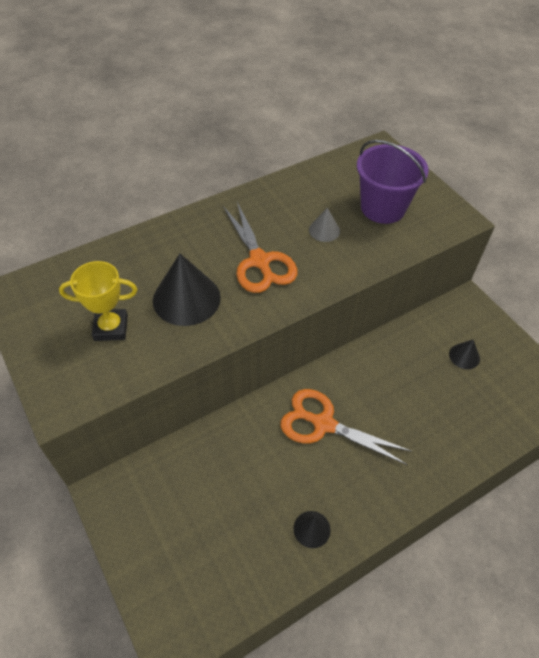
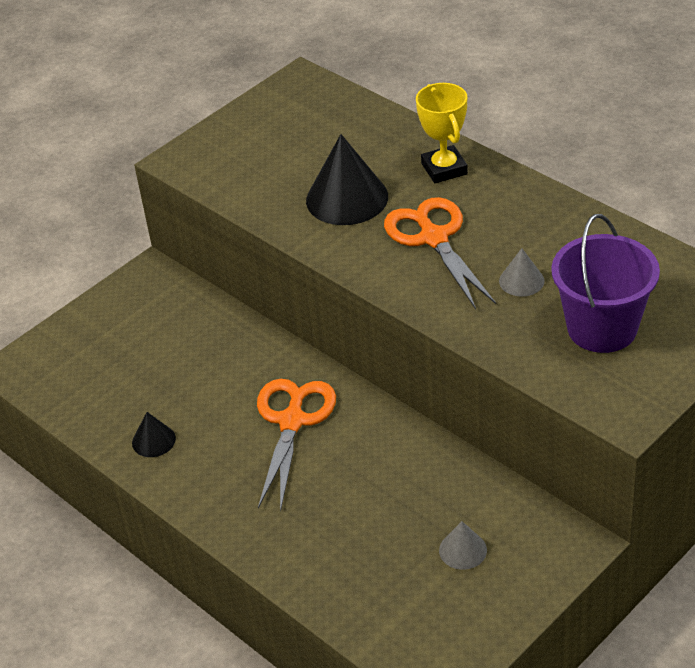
camera: 80 degrees right, 10 degrees down
(111, 328) = (283, 159): yellow trophy -> yellow trophy (444, 169)
(259, 261) = (434, 238): orange scissors -> orange scissors turned 105 degrees clockwise
(464, 356) = (462, 550): black cone -> grey cone

